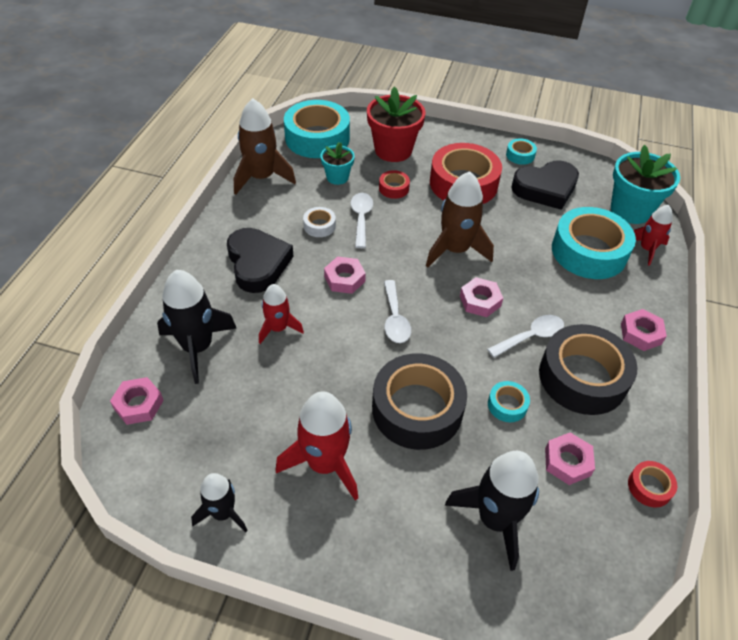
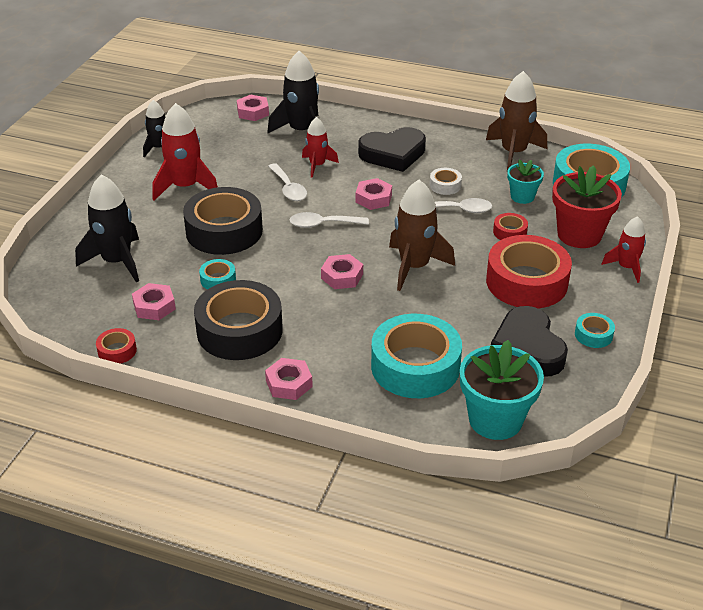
camera: 95 degrees right, 10 degrees down
(531, 337) = (293, 304): white spoon -> white spoon (288, 188)
(647, 249) = (421, 419): red rocket -> red rocket (626, 267)

